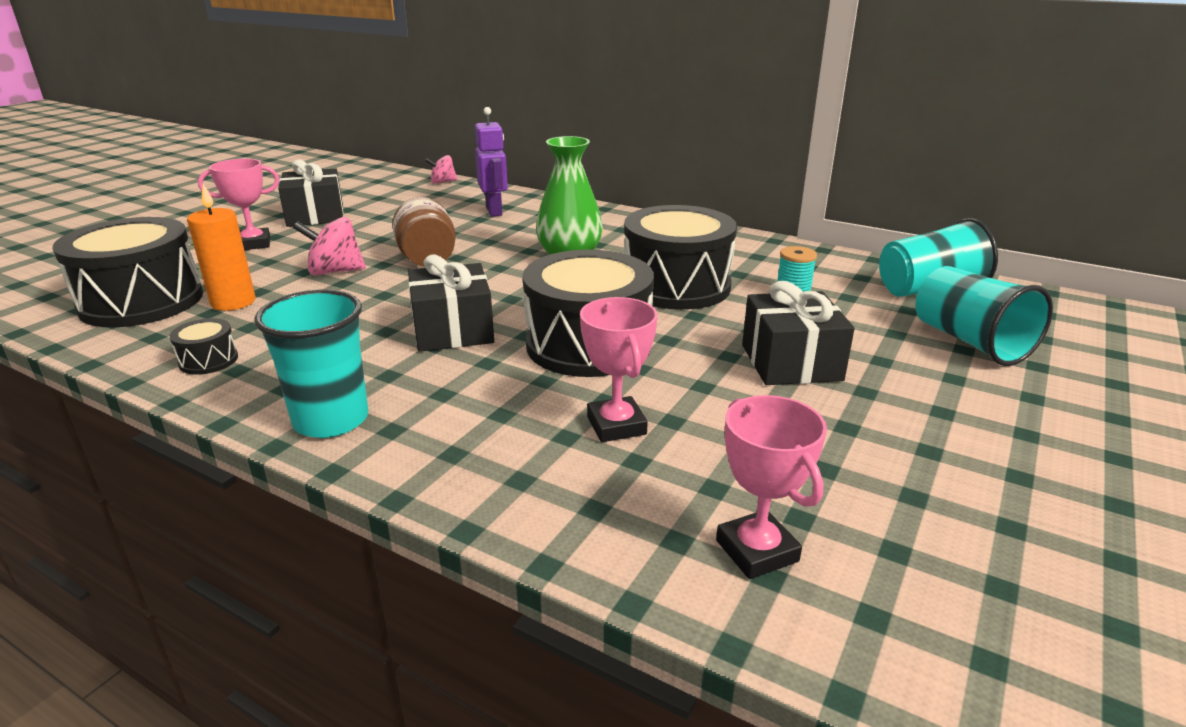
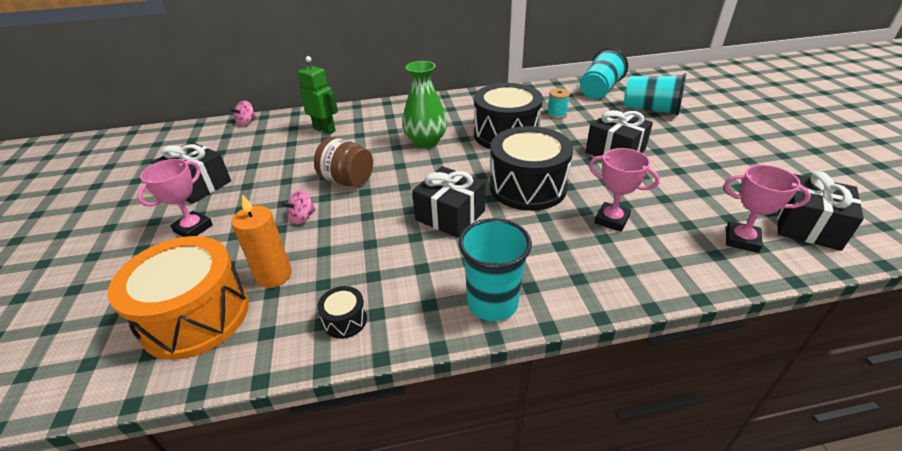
camera: 40 degrees left, 10 degrees up
(142, 301) = (196, 316): black drum -> orange drum
(335, 271) = (302, 217): pink spinning top -> pink spinning top, size x0.65
(494, 211) = (325, 130): purple robot -> green robot
(928, 609) = (807, 226): none -> black gift

